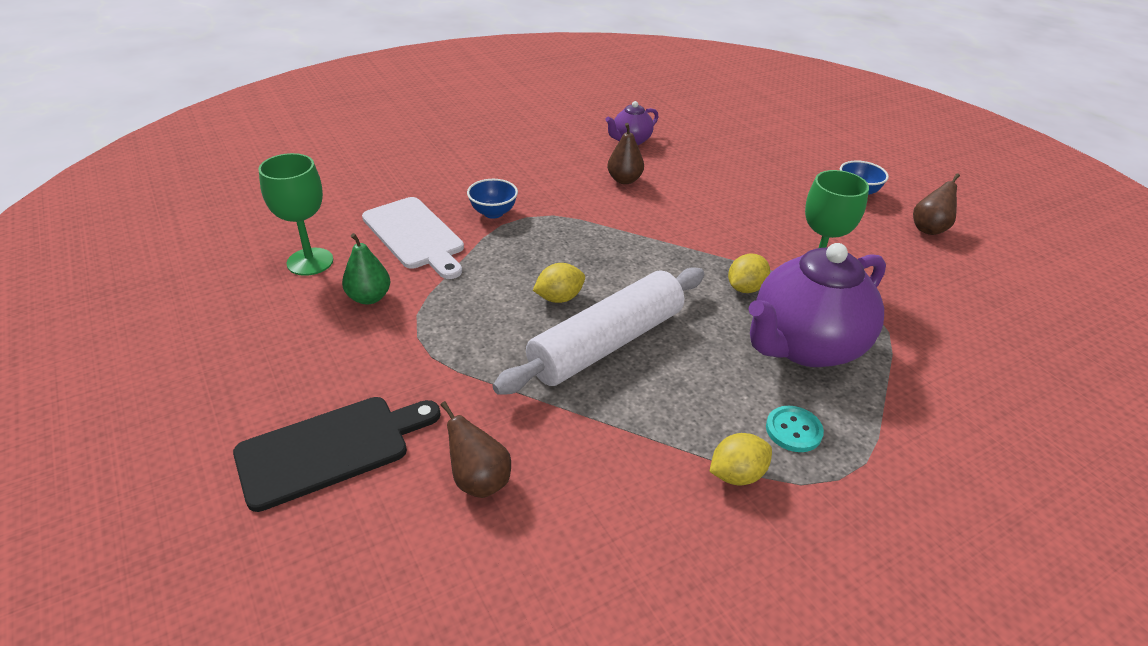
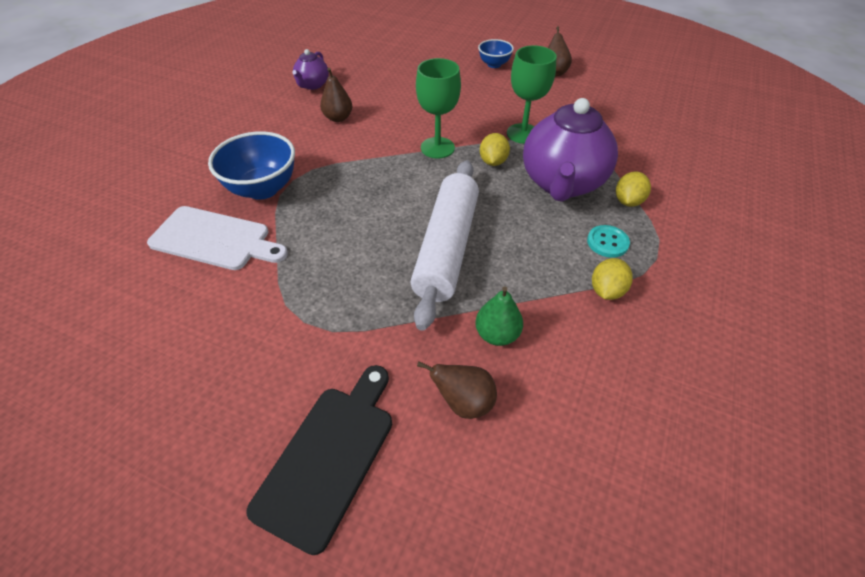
camera: 35 degrees left, 10 degrees up
(310, 262) = (138, 311): green goblet -> green goblet (437, 148)
(369, 297) = (229, 312): green pear -> green pear (497, 334)
(493, 213) = (263, 189): blue bowl -> blue bowl, size x1.75
(559, 298) = (381, 232): yellow lemon -> yellow lemon (628, 201)

